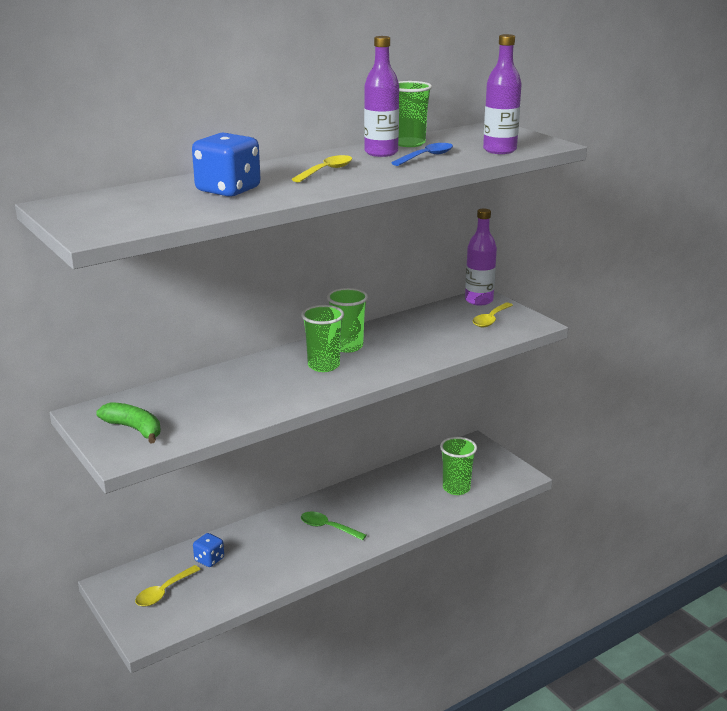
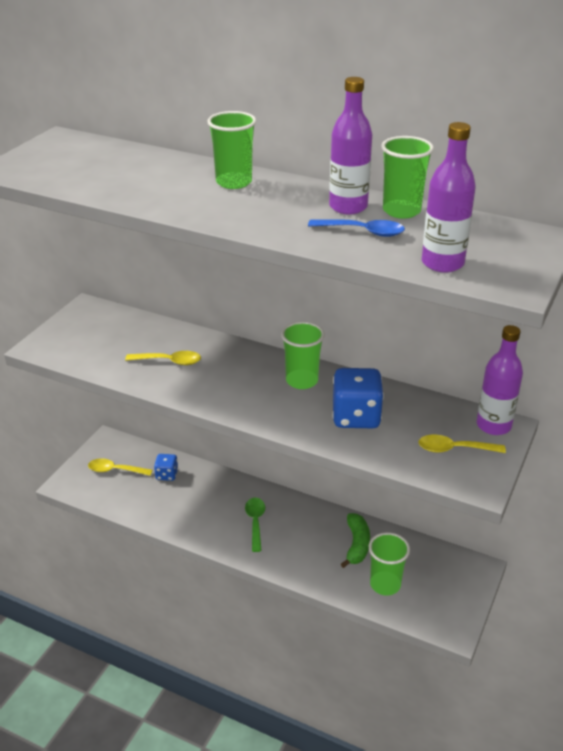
camera: 60 degrees right, 10 degrees up
(134, 429) = (79, 336): green banana -> green banana (357, 545)
(228, 190) = (153, 179): blue dice -> blue dice (356, 417)
(323, 365) = (252, 381): green cup -> green cup (234, 182)
(326, 171) = (255, 200): yellow spoon -> yellow spoon (169, 361)

